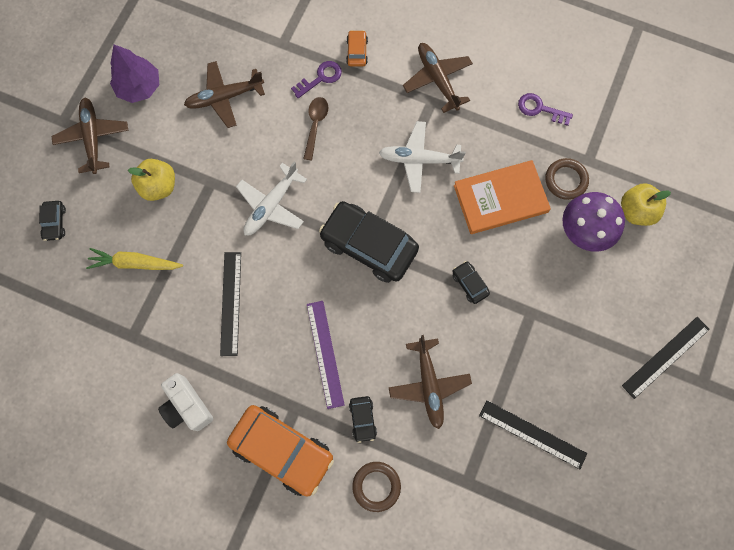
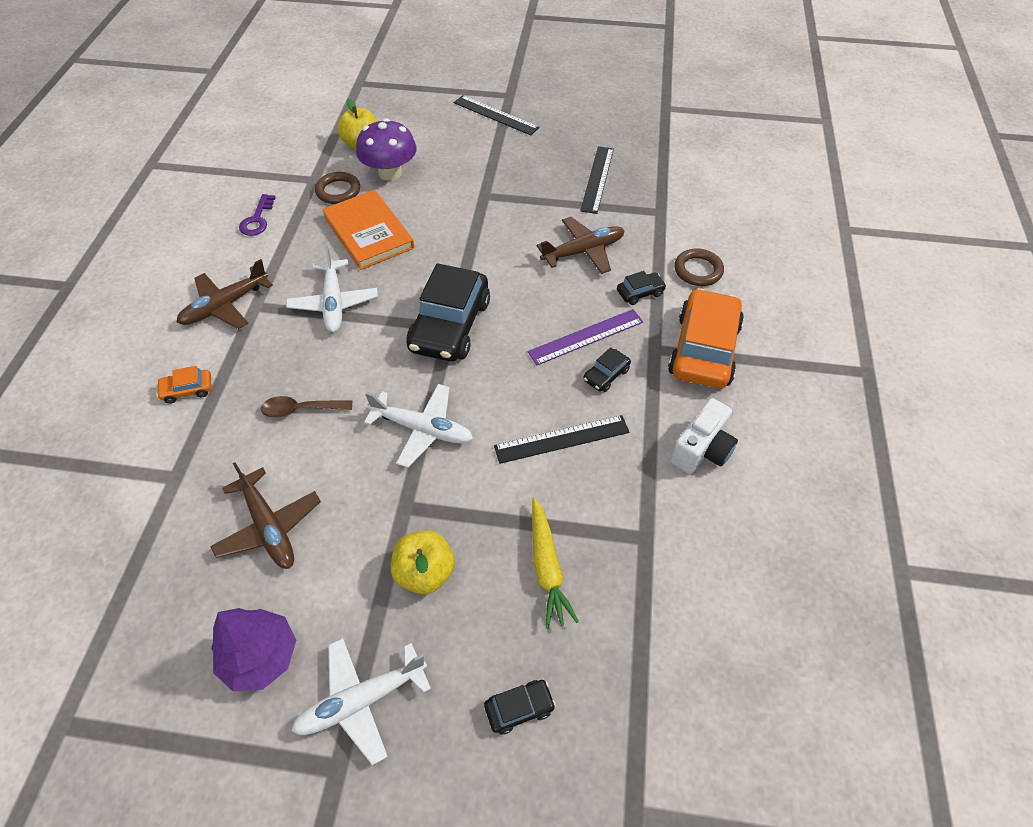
camera: 105 degrees left, 20 degrees down
(93, 138) = (362, 701): brown plane -> white plane
(320, 78) = (230, 420): purple key -> none
(469, 284) = (469, 240): black car -> black car (606, 375)

